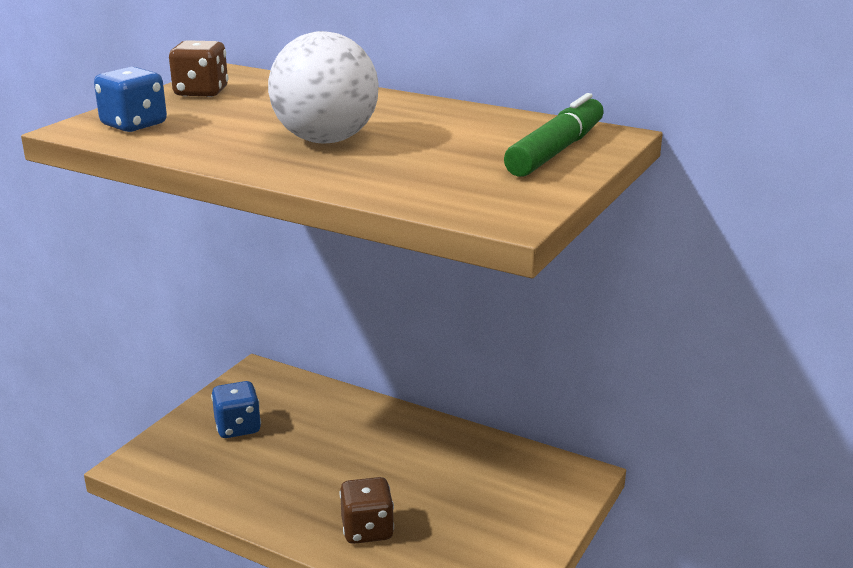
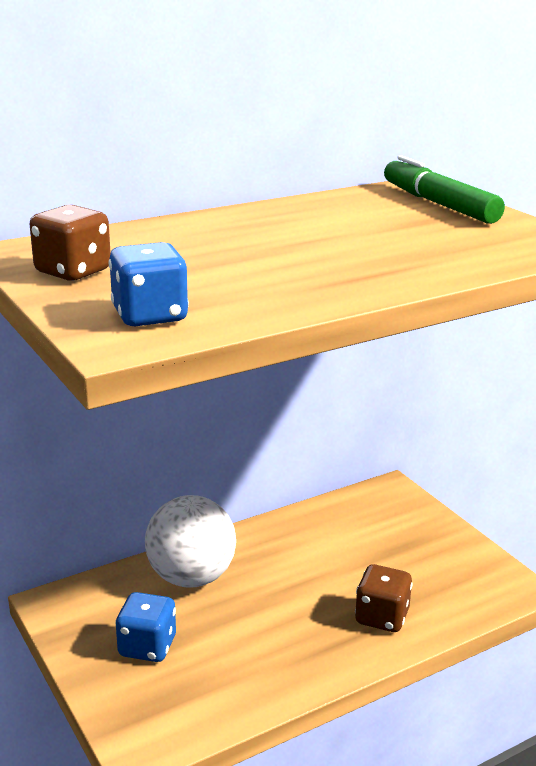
camera: 60 degrees left, 0 degrees up
(326, 140) = (319, 256): white ball -> white ball (191, 577)

